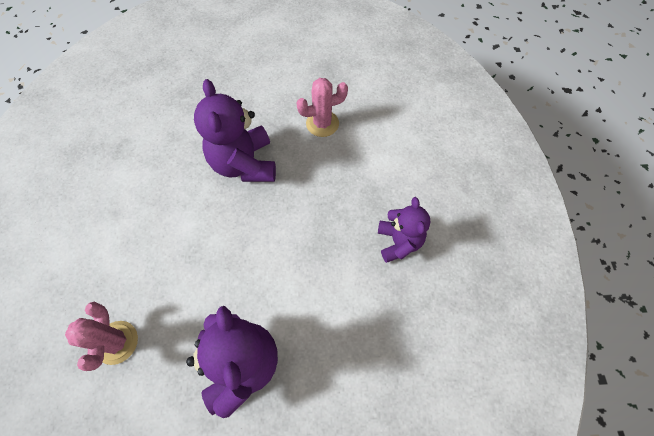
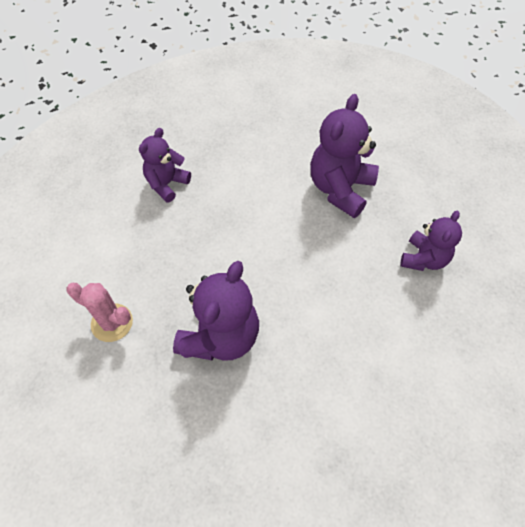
camera: 140 degrees left, 5 degrees down
(117, 342) = (423, 259): pink cactus -> purple teddy bear

